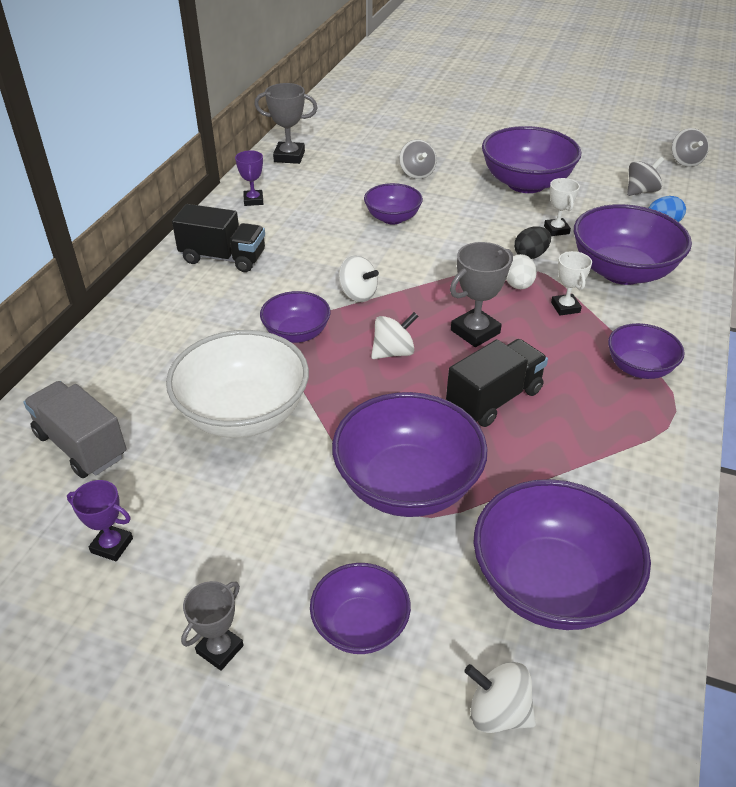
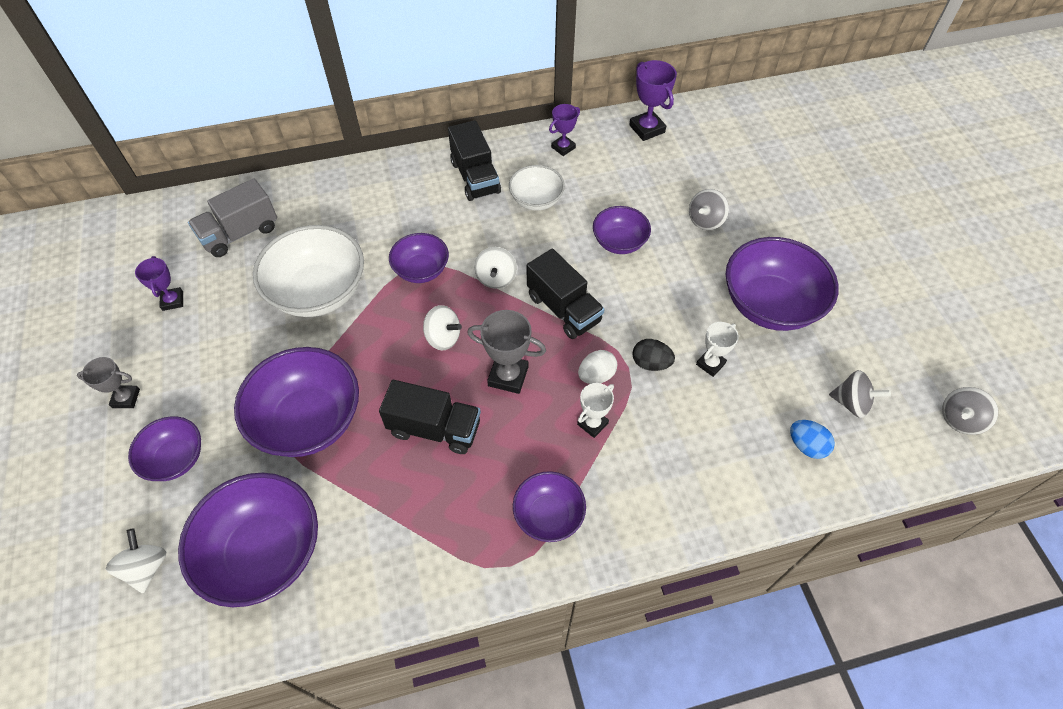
camera: 55 degrees right, 15 degrees up
(81, 445) = (240, 233): grey truck -> grey truck turned 135 degrees counterclockwise
(289, 156) = (647, 129): grey trophy -> purple trophy
(295, 237) = (536, 200): none -> white bowl
(432, 273) = (564, 309): none -> black truck
(622, 271) = (686, 444): purple bowl -> none

